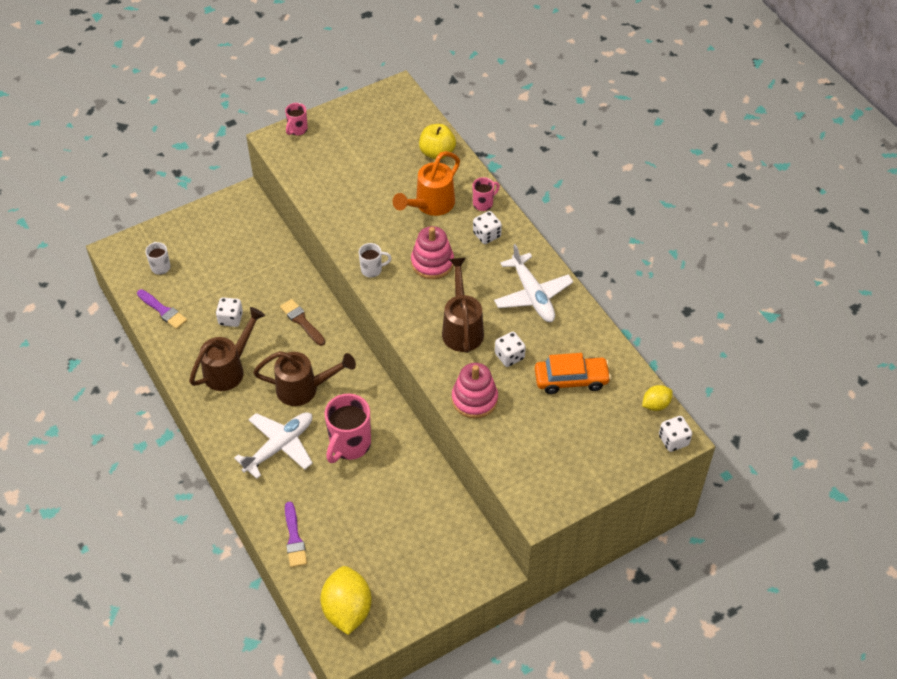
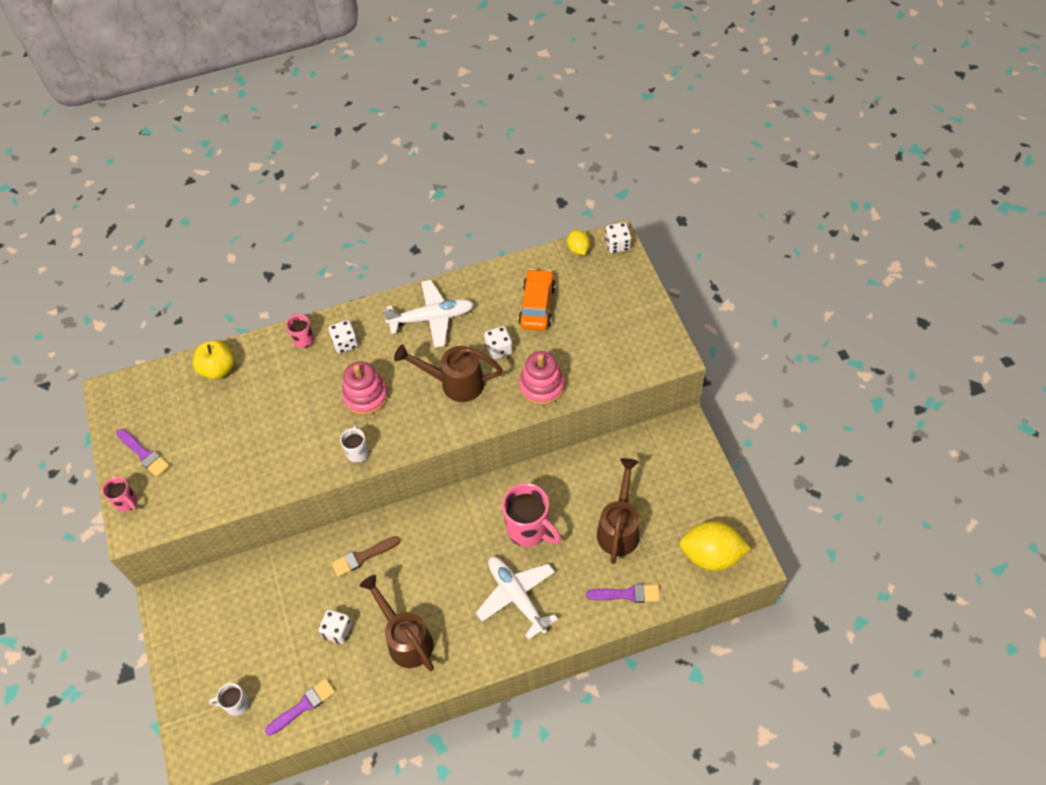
camera: 75 degrees left, 5 degrees up
(304, 389) = (451, 564): brown watering can -> brown watering can (619, 527)
(343, 128) = (144, 454): none -> purple brush
(430, 205) = (289, 386): orange watering can -> none

